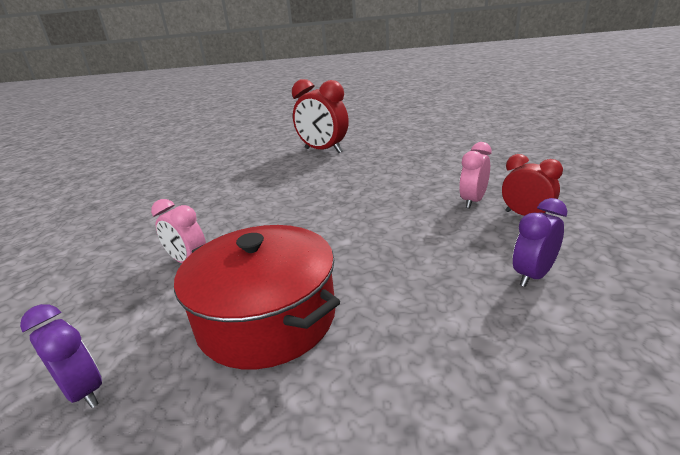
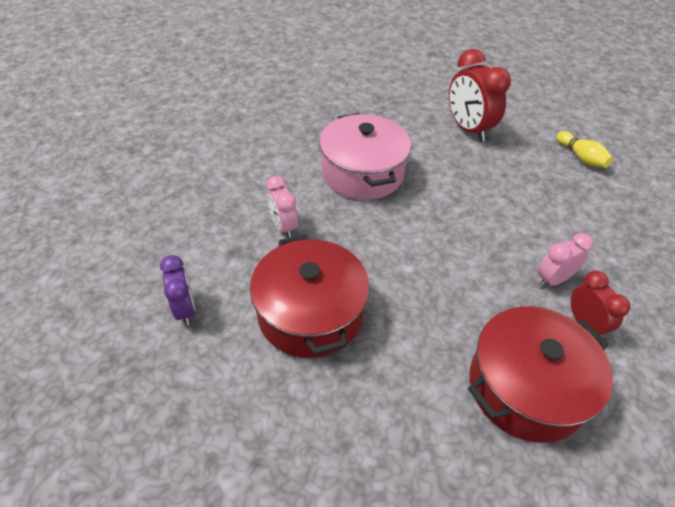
camera: 25 degrees right, 20 degrees up
(250, 199) = (362, 173): none -> pink pot
(420, 138) = (581, 157): none -> yellow bowling pin
(533, 275) = (526, 387): purple clock -> red pot

